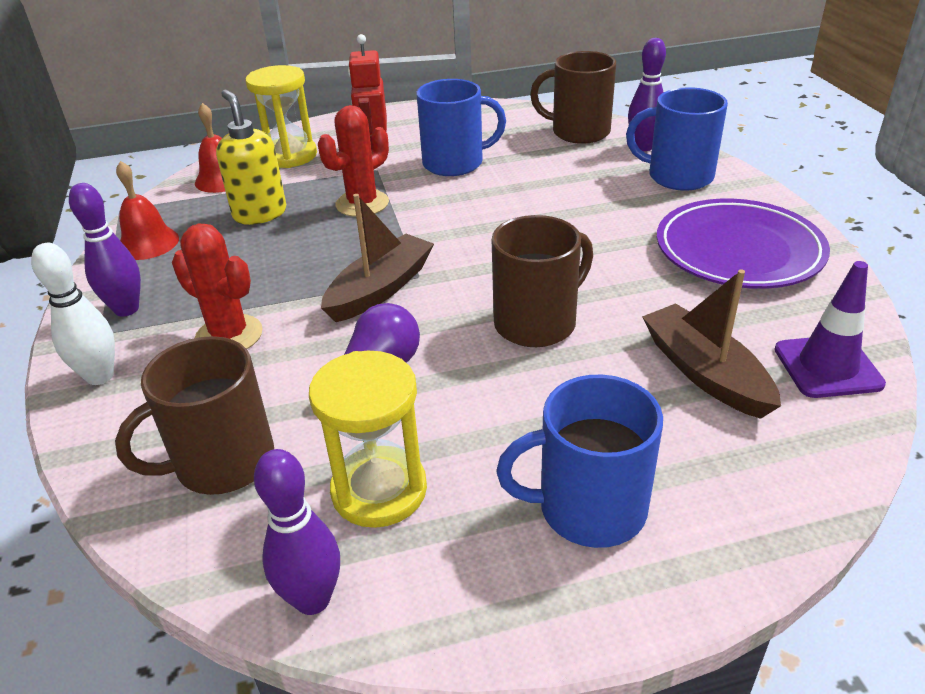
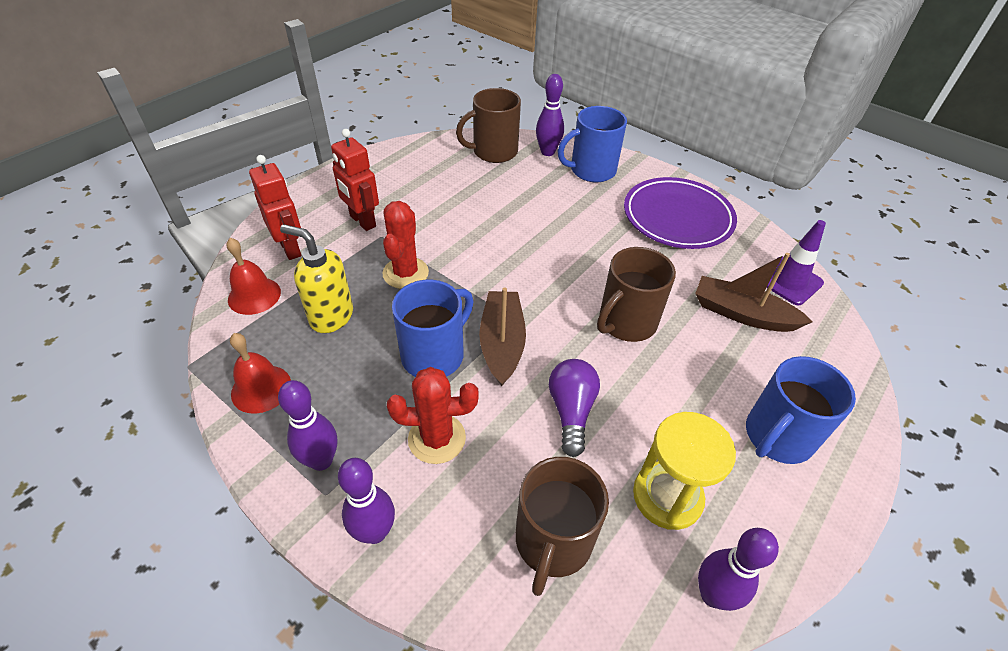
camera: 40 degrees left, 10 degrees up
(100, 376) = (375, 532): white bowling pin -> purple bowling pin
(290, 156) = (290, 248): yellow hourglass -> red robot
(455, 163) = (436, 209): blue mug -> blue mug (434, 355)
(537, 323) = (626, 322): brown mug -> brown mug turned 150 degrees counterclockwise

